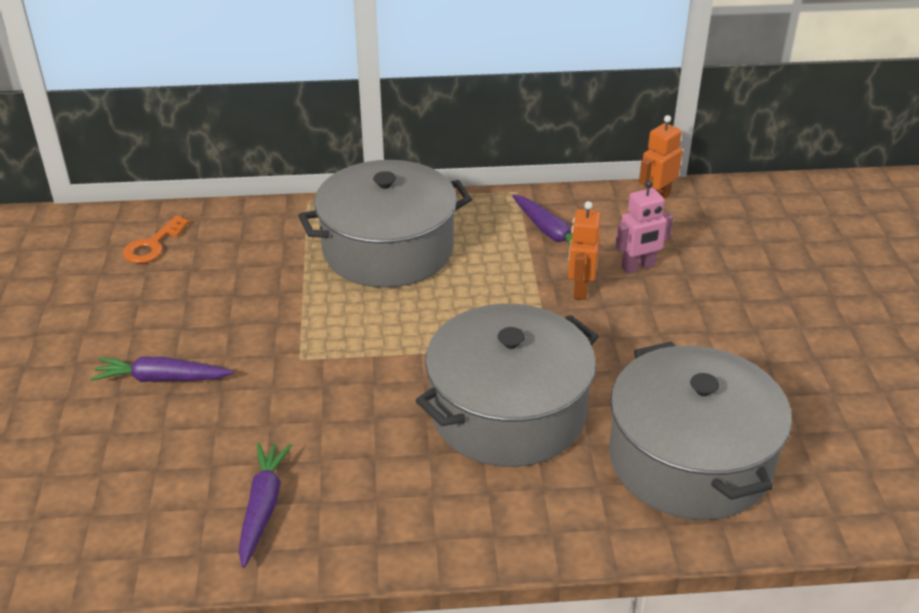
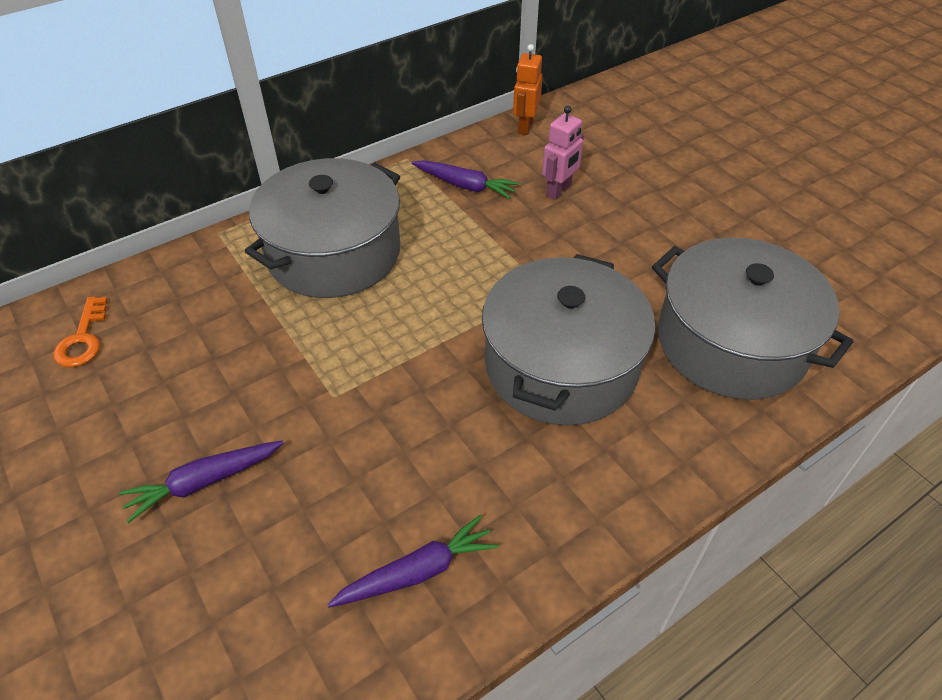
camera: 30 degrees left, 10 degrees up
(263, 507) = (417, 572): purple carrot -> purple carrot turned 90 degrees clockwise
(580, 289) = (529, 227): orange robot -> none

